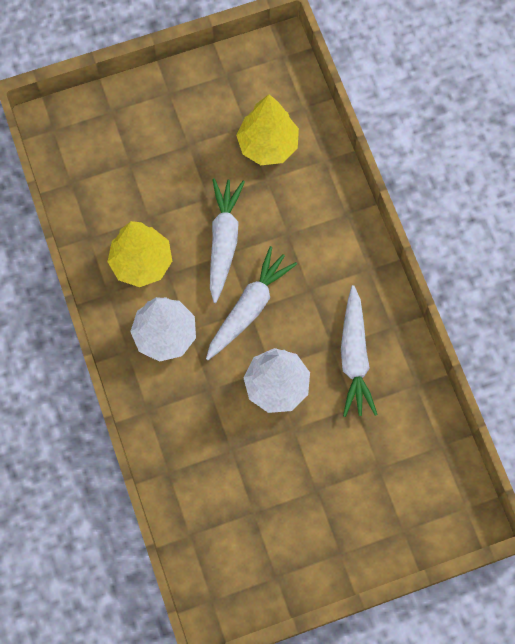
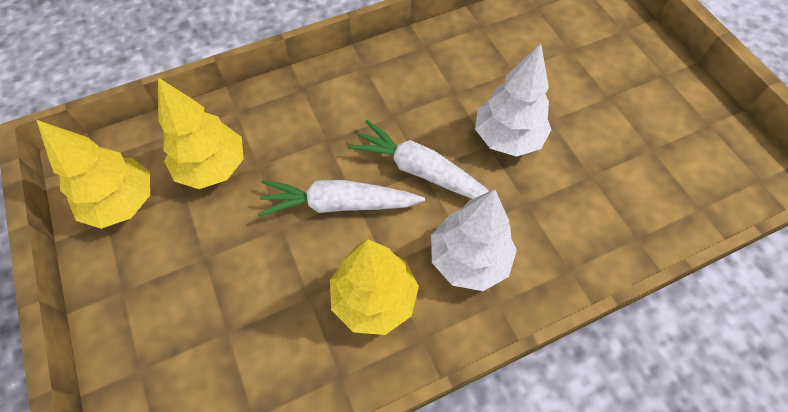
camera: 95 degrees left, 10 degrees down
(241, 83) = (122, 203): none -> yellow tree
(354, 357) = (462, 73): white carrot -> none

